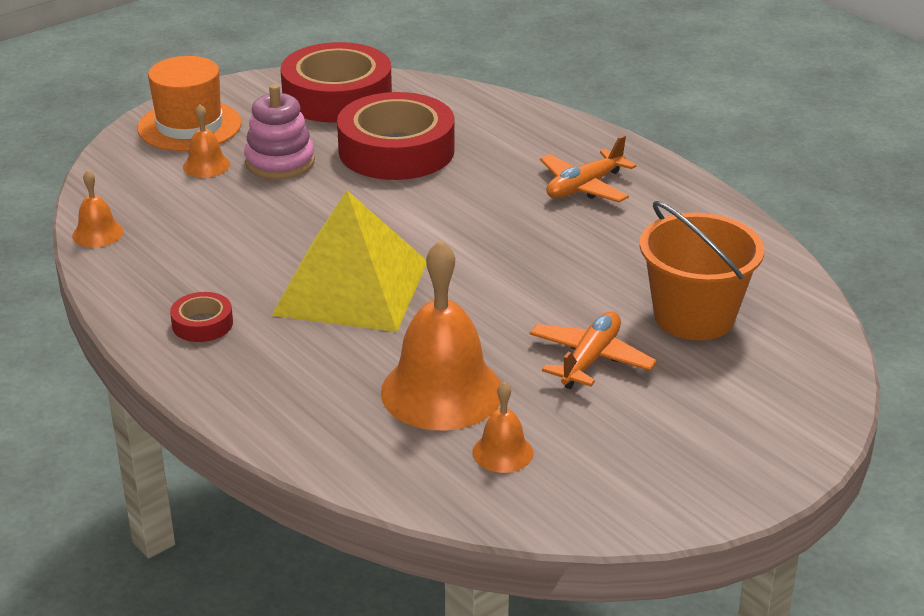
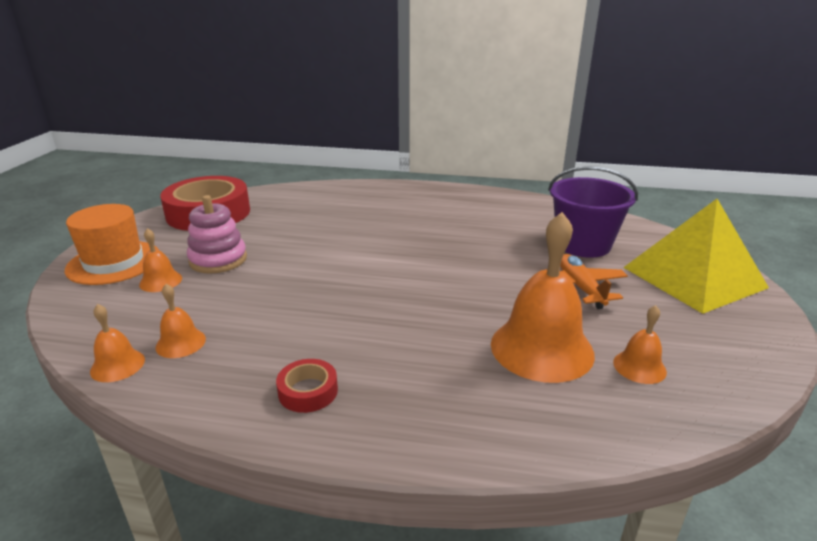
camera: 40 degrees left, 5 degrees down
(159, 236) = (180, 343): none -> orange bell
(351, 287) = (381, 313): yellow pyramid -> yellow pyramid (694, 277)
(396, 150) = (290, 227): red tape -> none
(584, 187) = (426, 208): orange plane -> none
(694, 316) = (583, 244): orange bucket -> purple bucket

